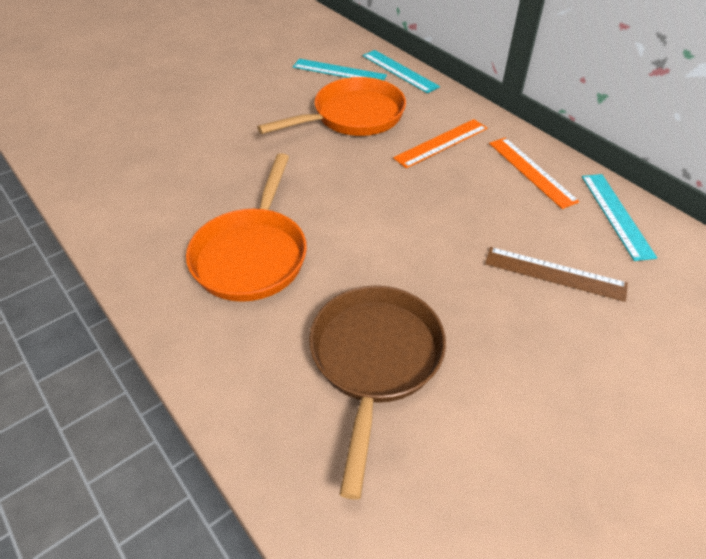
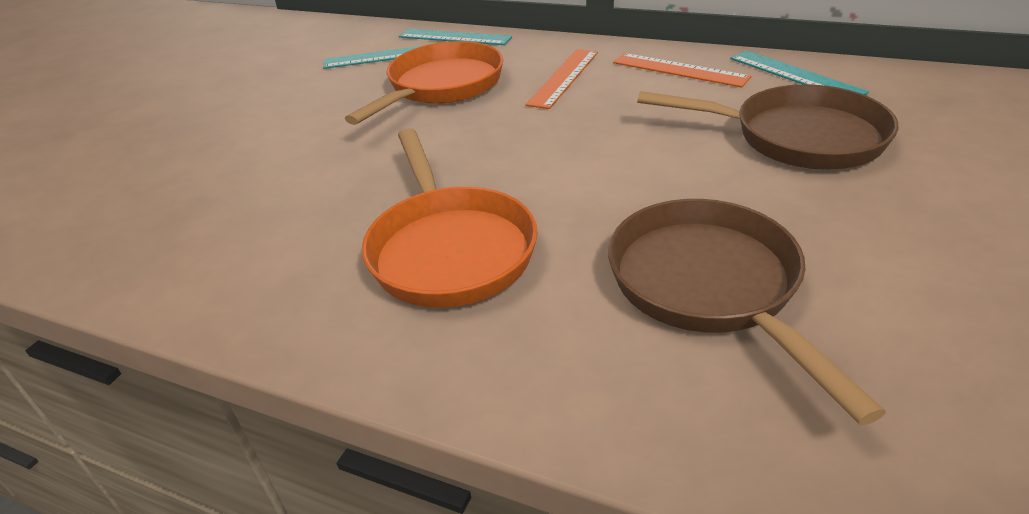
camera: 25 degrees left, 10 degrees down
(554, 274) = (797, 137): brown ruler -> brown pan

